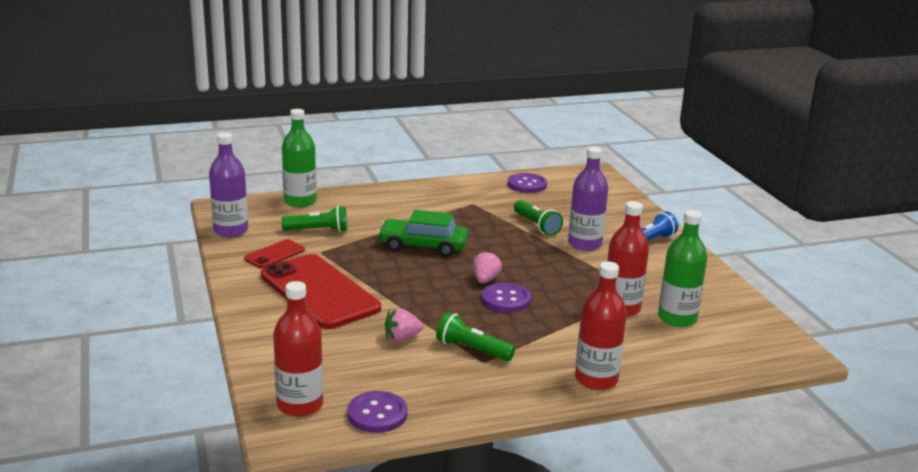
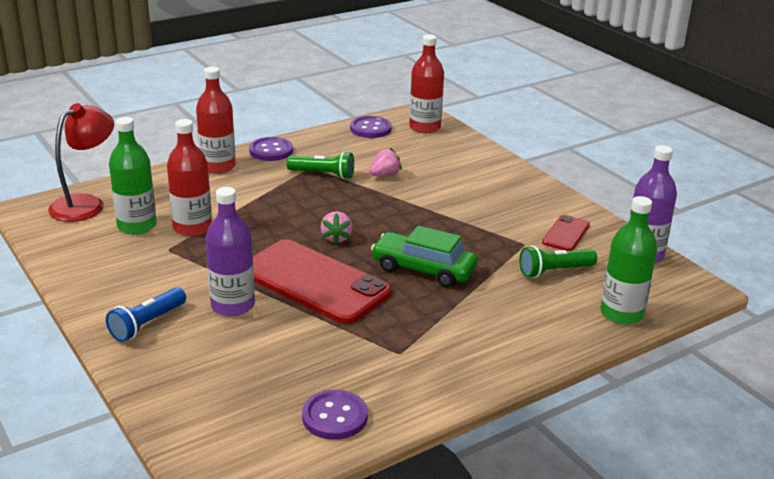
camera: 165 degrees right, 5 degrees up
(319, 292) = (485, 202): red phone -> red phone (314, 282)
(423, 246) = (423, 269): green car -> green car turned 150 degrees counterclockwise
(506, 299) = (308, 220): purple button -> purple button (271, 151)
(536, 225) = (300, 326): green flashlight -> none
(739, 350) = (86, 204): none -> red lamp

